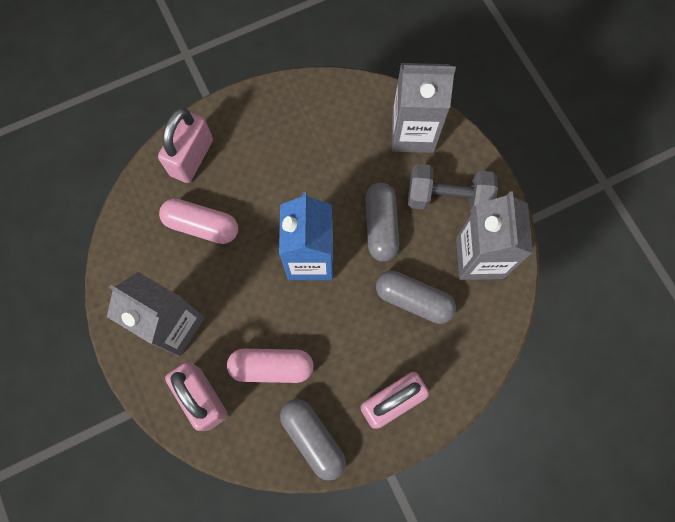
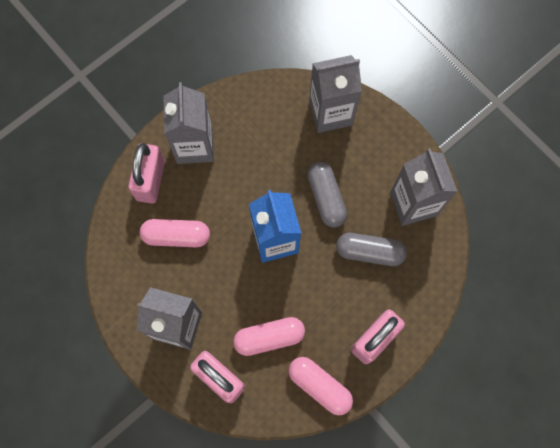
camera: 15 degrees left, 0 degrees up
(251, 132) = (194, 146): none -> grey carton
(313, 438) = (319, 386): grey capsule -> pink capsule
(447, 198) = (374, 160): grey dumbbell -> none

